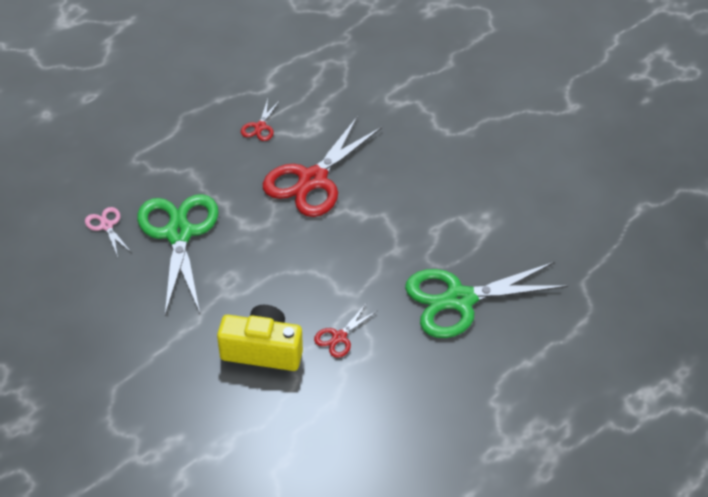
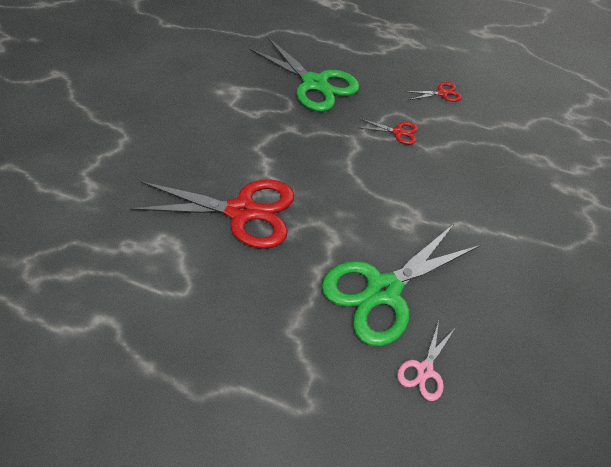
camera: 120 degrees left, 5 degrees up
(260, 127) = (182, 293): red scissors -> red scissors (442, 93)
(263, 350) = (447, 169): yellow camera -> none

